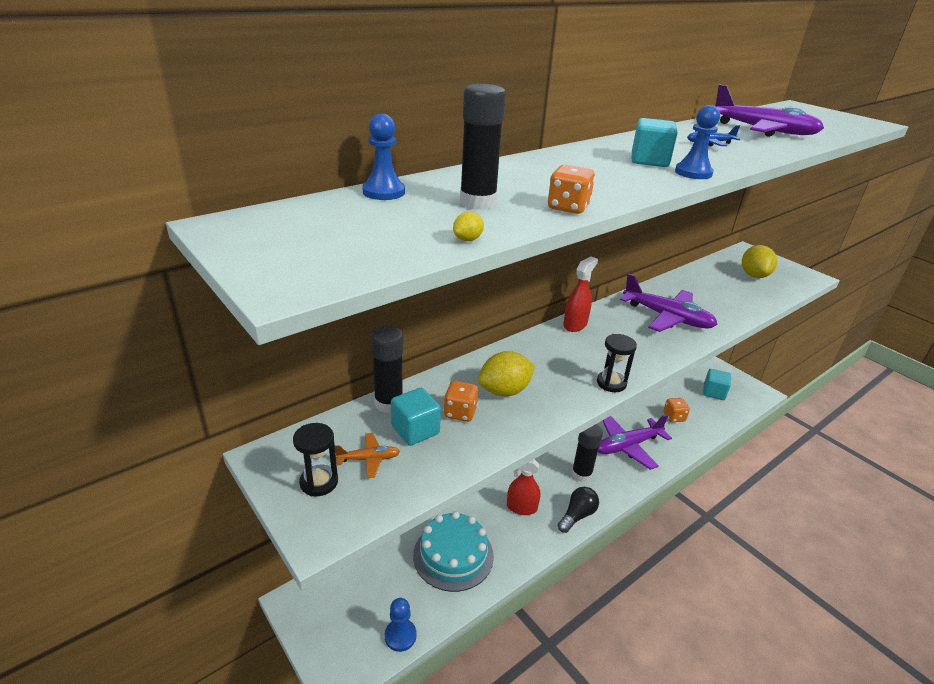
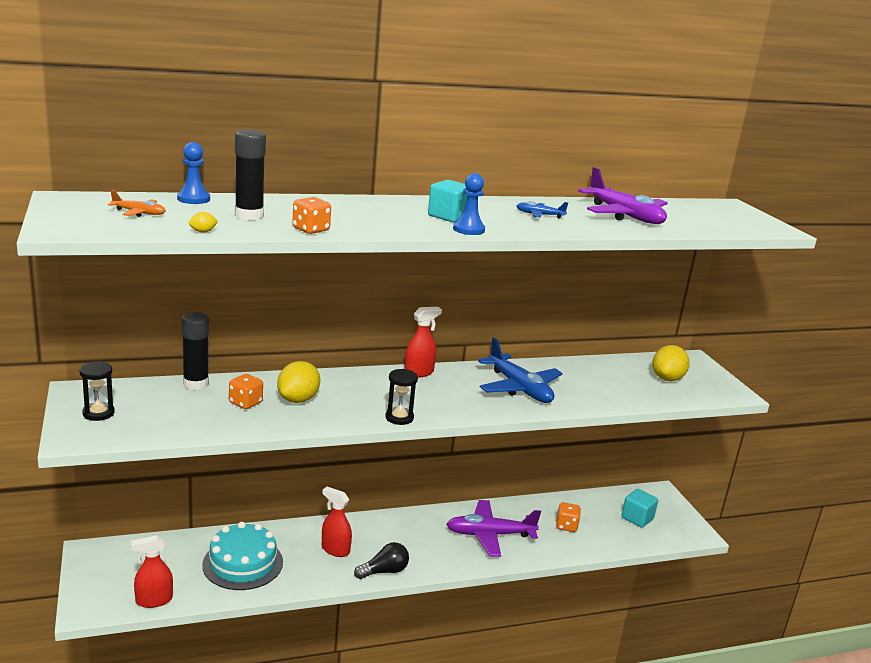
camera: 20 degrees right, 10 degrees down
(369, 459) = (146, 411): orange plane -> orange plane (139, 213)
(400, 636) = (153, 600): blue pawn -> red spray bottle
(415, 430) = (198, 404): turquoise cube -> none
(504, 391) = (298, 399): yellow lemon -> yellow lemon turned 60 degrees counterclockwise
(581, 474) = (418, 543): black glue stick -> none
(667, 317) = (519, 388): purple plane -> blue plane

